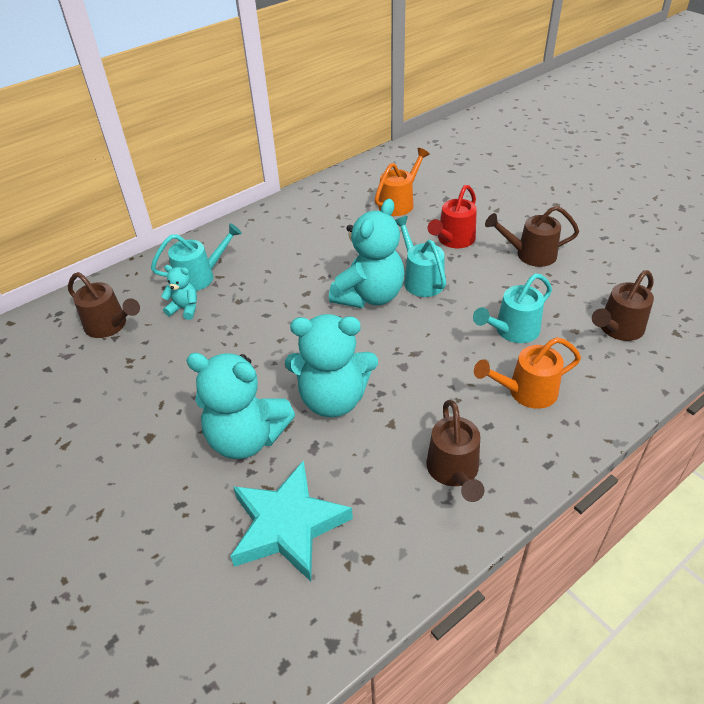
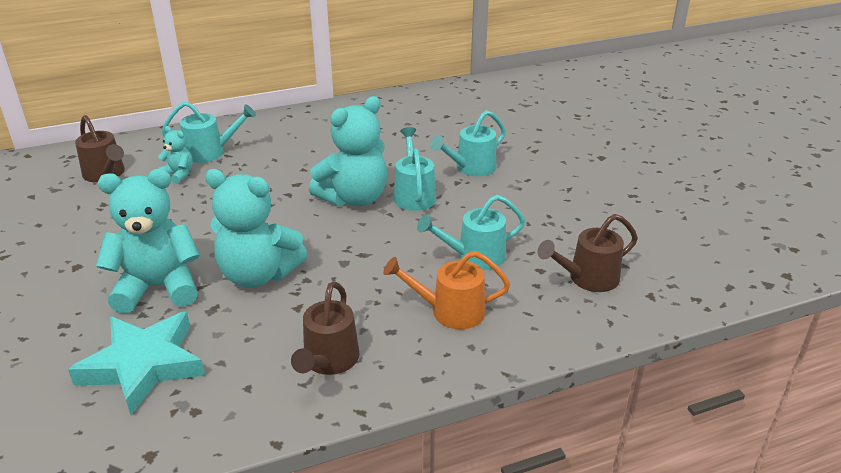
camera: 15 degrees right, 10 degrees down
(247, 438) = (158, 287): turquoise teddy bear -> turquoise teddy bear turned 135 degrees clockwise
(399, 202) = (440, 127): orange watering can -> none
(453, 240) = (470, 168): red watering can -> turquoise watering can
(529, 254) = (541, 195): brown watering can -> none

